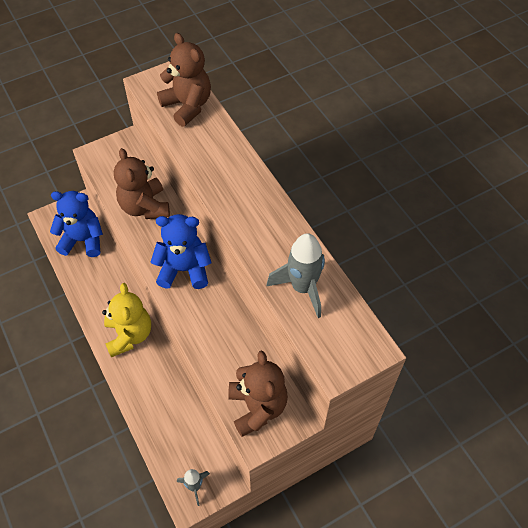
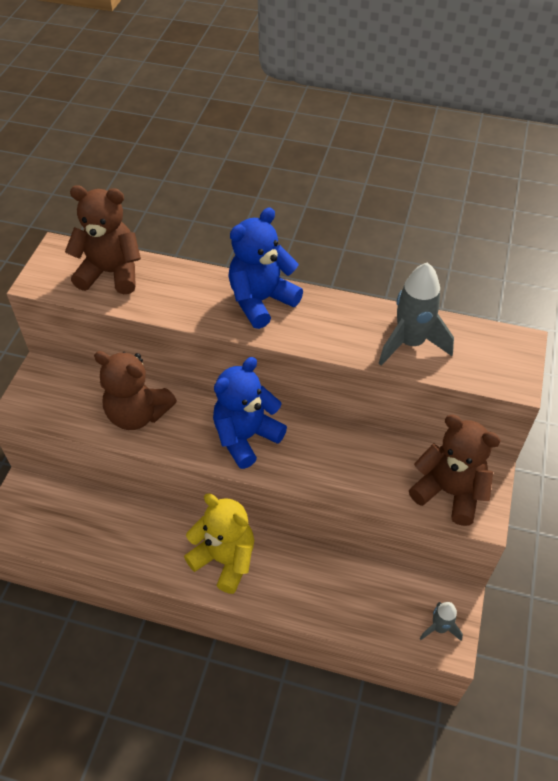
camera: 45 degrees left, 5 degrees down
(83, 240) = (69, 516): blue teddy bear -> blue teddy bear (261, 301)

